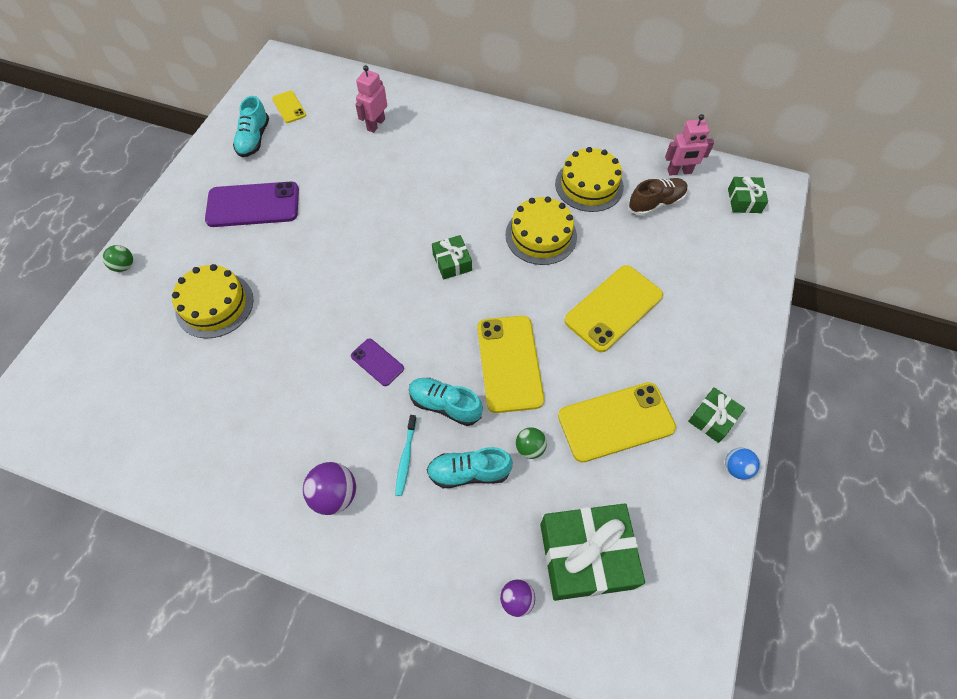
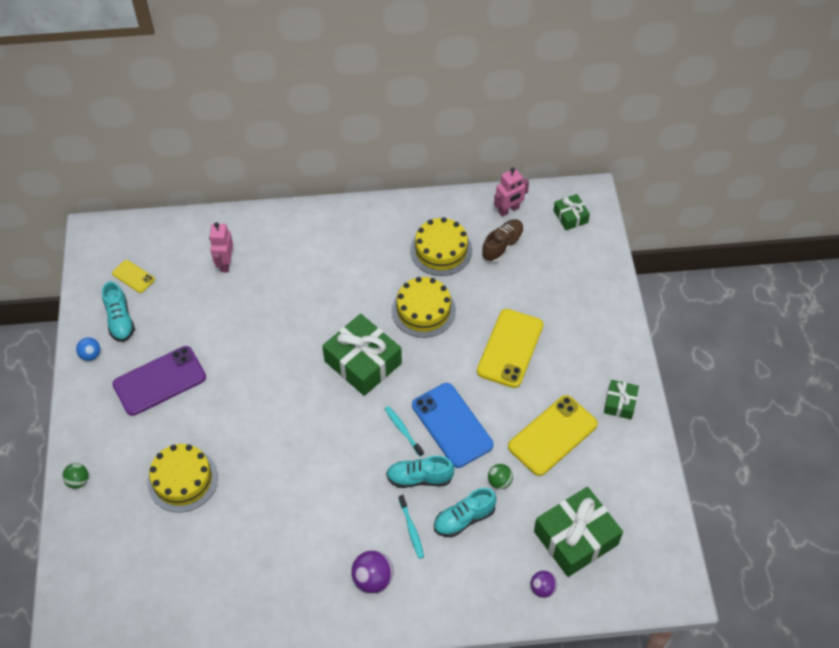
camera: 25 degrees left, 5 degrees down
(377, 362) = (348, 468): purple phone -> none
(452, 262) = (363, 362): green gift -> green gift, size x1.93
(455, 347) = (403, 430): none -> turquoise toothbrush
(509, 363) = (452, 425): yellow phone -> blue phone
(736, 468) = (651, 432): blue ball -> blue ball (91, 355)

